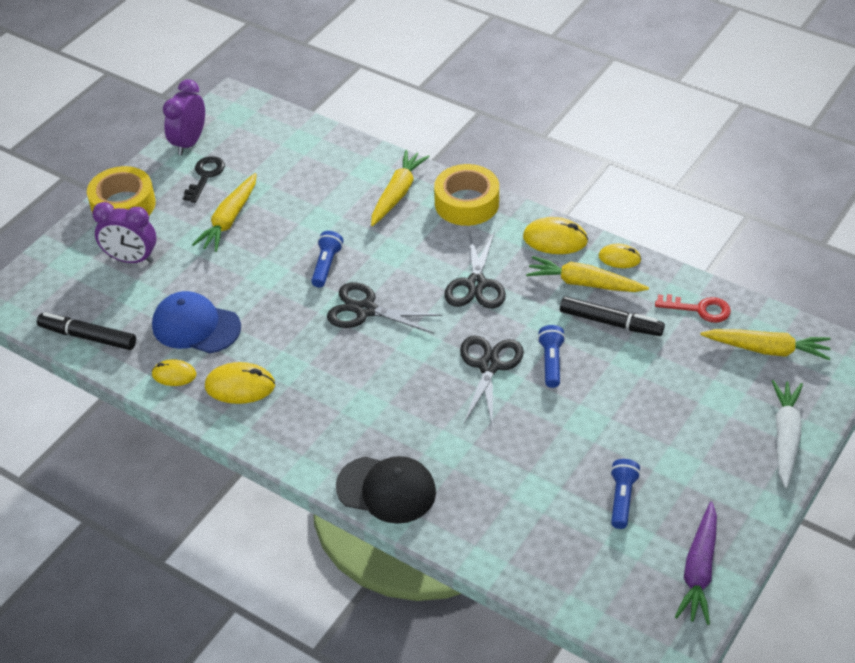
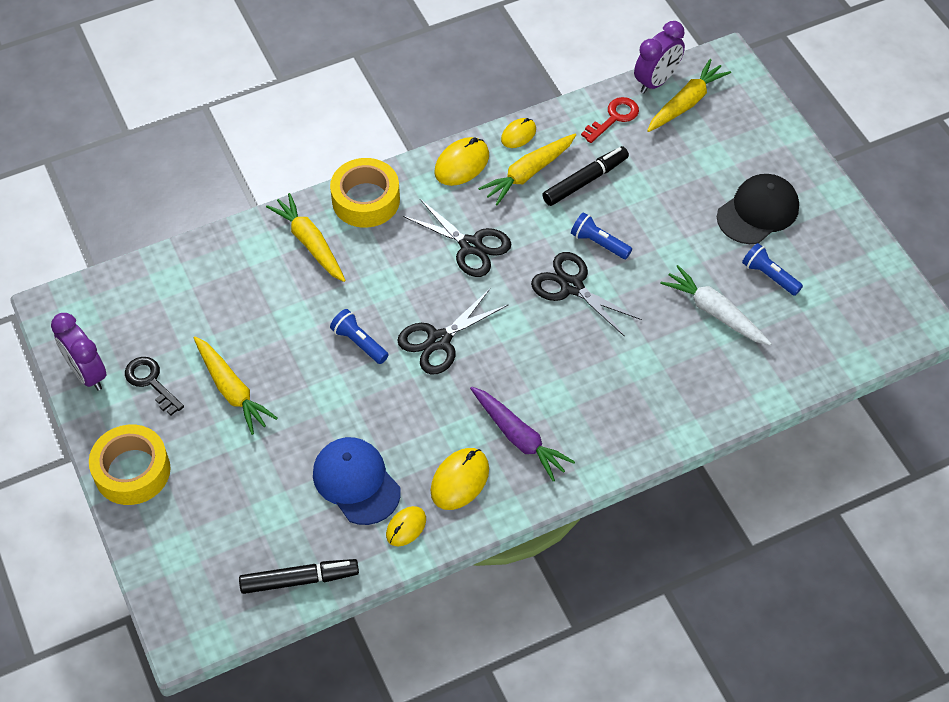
camera: 60 degrees left, 10 degrees up
(88, 337) = (299, 580): black marker -> black marker turned 150 degrees counterclockwise
(131, 259) = (219, 497): purple clock -> purple clock (656, 81)
(196, 326) = (356, 482): blue cap -> blue cap turned 90 degrees clockwise
(386, 489) = (655, 427): black cap -> black cap (758, 211)
(699, 570) = (864, 267): purple carrot -> purple carrot (519, 437)
(785, 437) = (777, 144): white carrot -> white carrot (715, 312)

